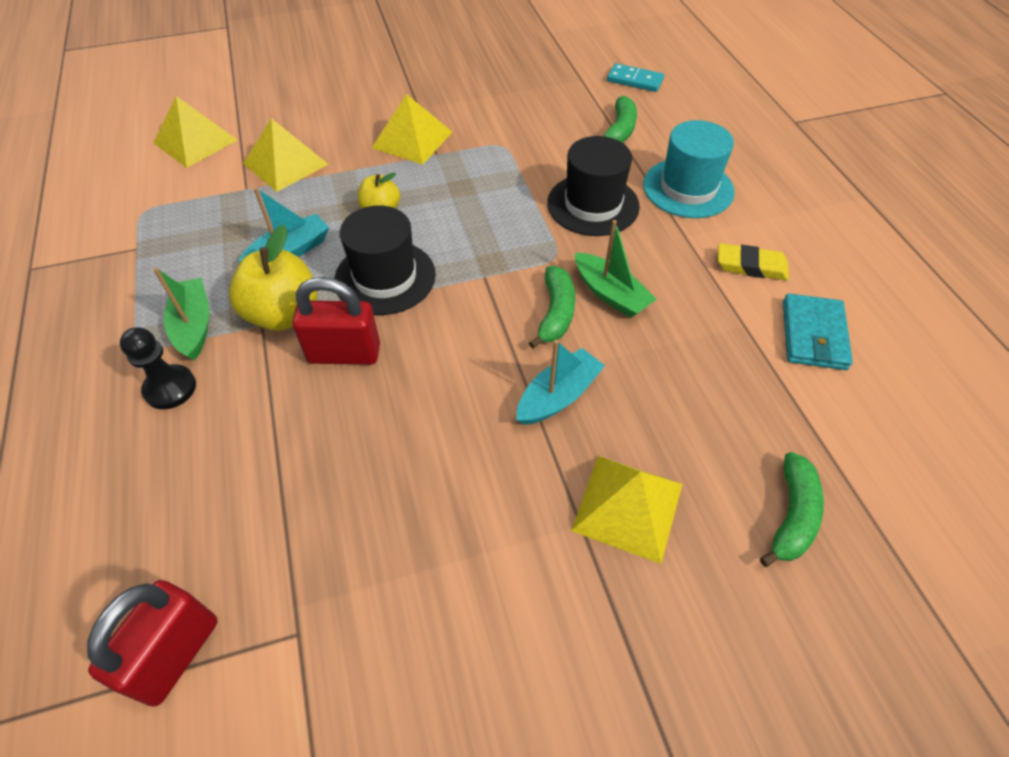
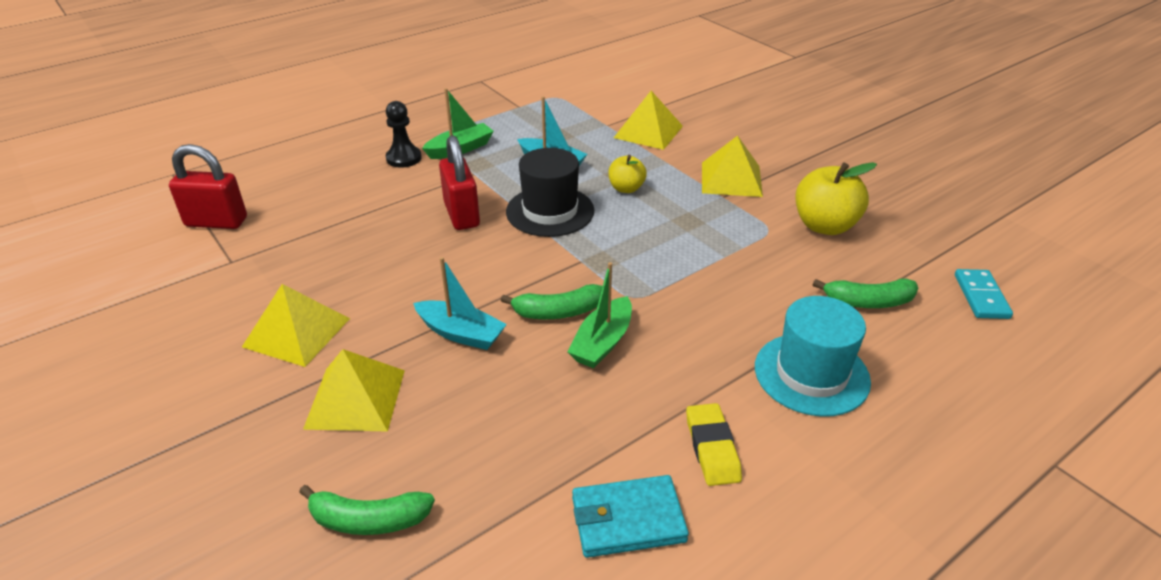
camera: 70 degrees right, 15 degrees down
(195, 141) = (643, 90): yellow pyramid -> yellow pyramid (297, 332)
(283, 314) = (488, 179): yellow apple -> yellow apple (824, 226)
(593, 205) = (725, 306): black hat -> none

